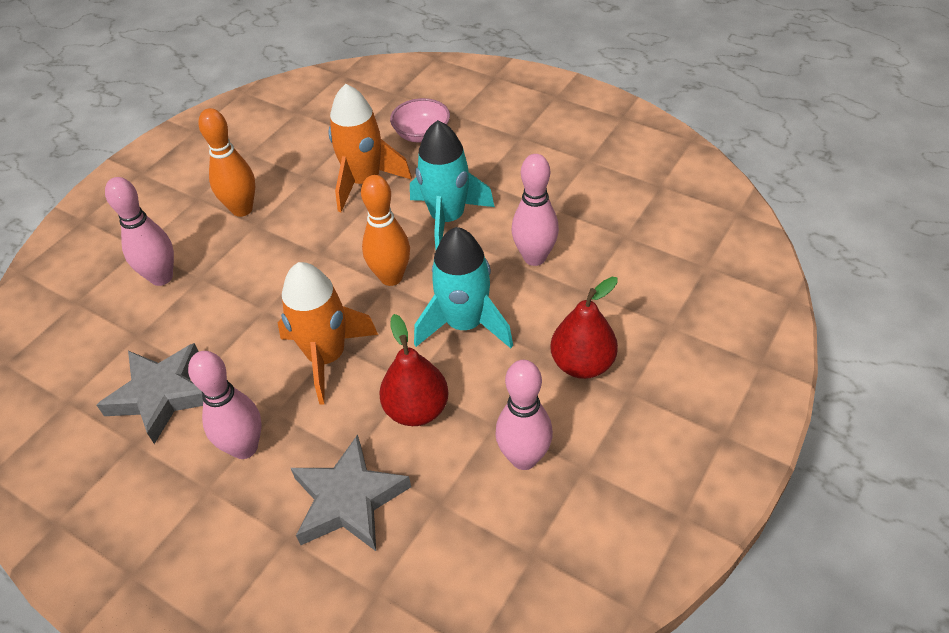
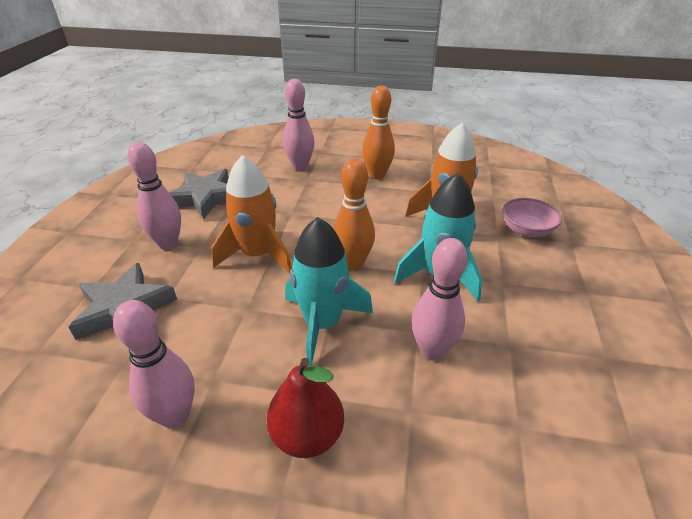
camera: 65 degrees right, 10 degrees down
(417, 410) = (218, 321): red pear -> none

